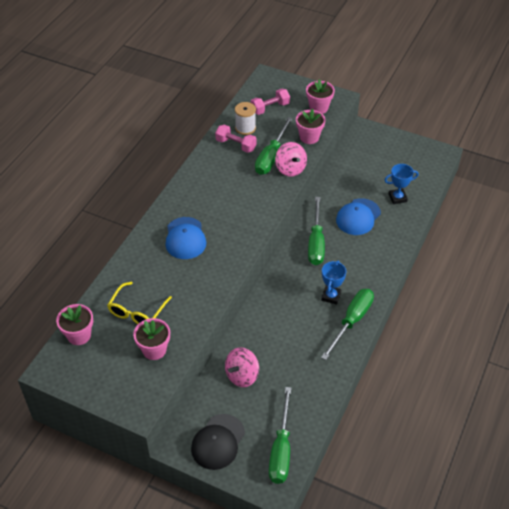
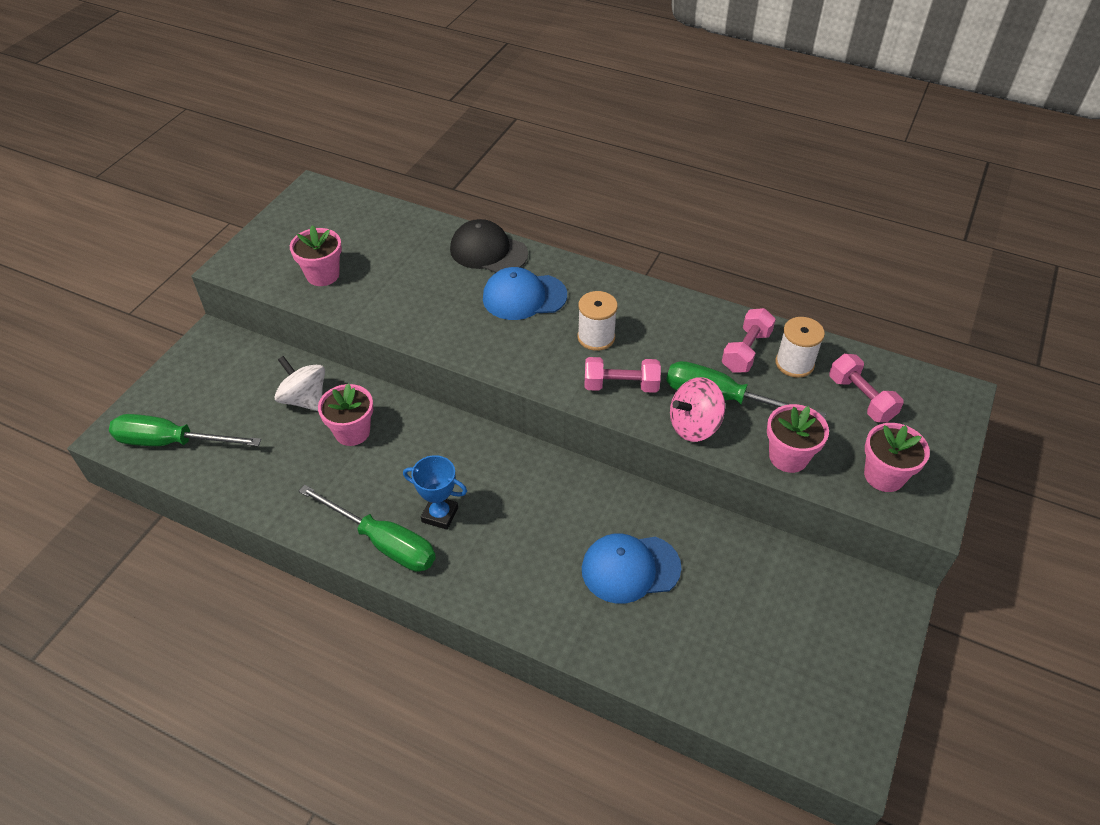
camera: 90 degrees right, 0 degrees up
(79, 335) = (360, 209): pink flower pot -> pink flower pot (352, 432)
(137, 311) = (391, 256): yellow glasses -> none
(218, 442) = (205, 375): black cap -> black cap (488, 251)
(223, 205) = (596, 337): none -> white spool
(242, 375) = (305, 399): pink spinning top -> white spinning top
(262, 196) = (621, 386): none -> pink dumbbell
(316, 243) = (563, 498): green screwdriver -> none
(358, 217) = (630, 568): blue cap -> blue cap turned 45 degrees counterclockwise
(397, 198) = (690, 645): blue trophy -> none

